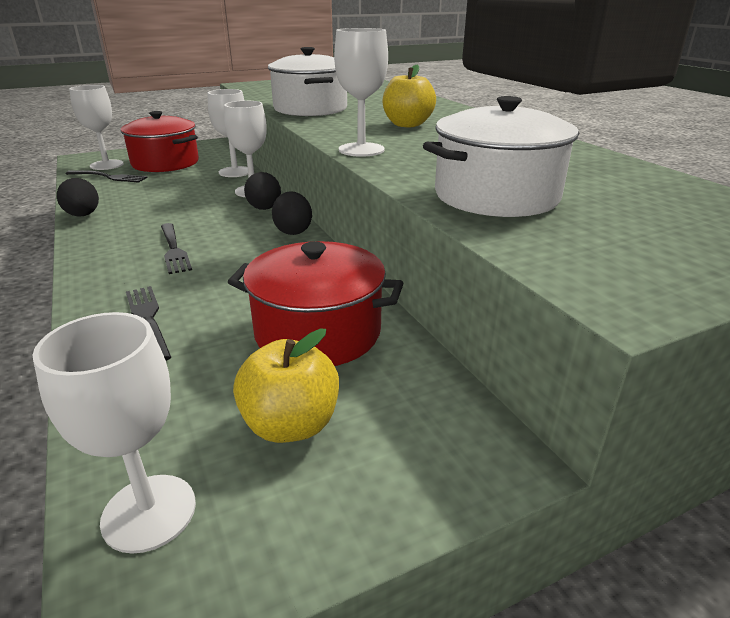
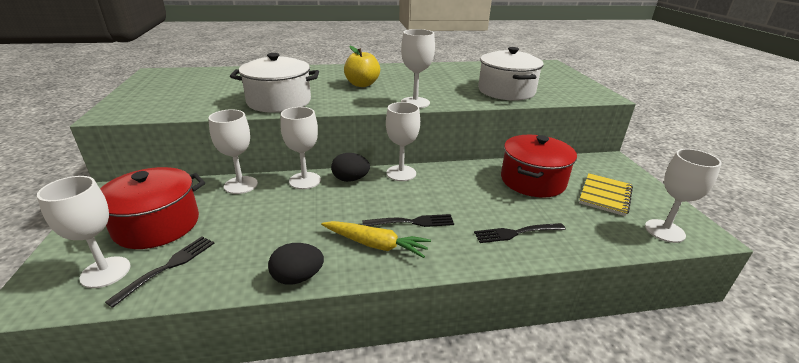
camera: 75 degrees left, 0 degrees up
(129, 237) = (376, 245): none -> yellow carrot
(290, 425) = (605, 195): yellow apple -> yellow notebook
(293, 231) = (401, 173): black egg -> white goblet

